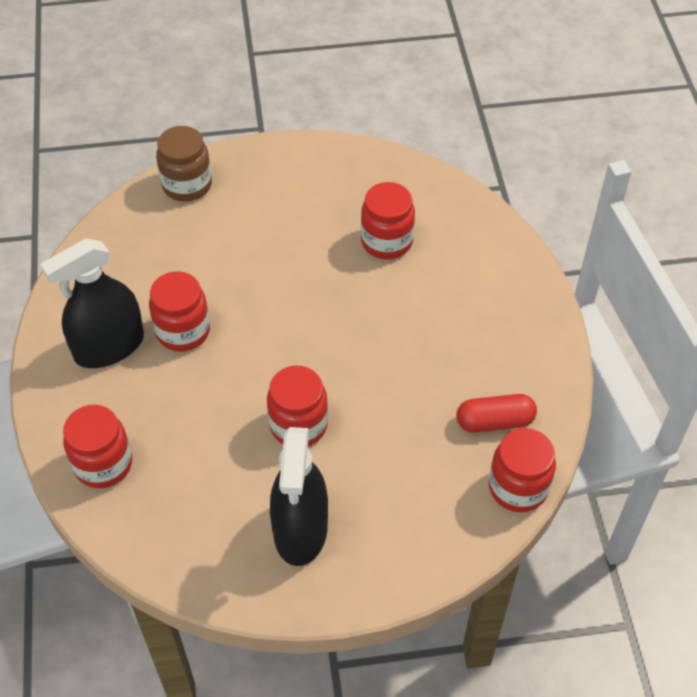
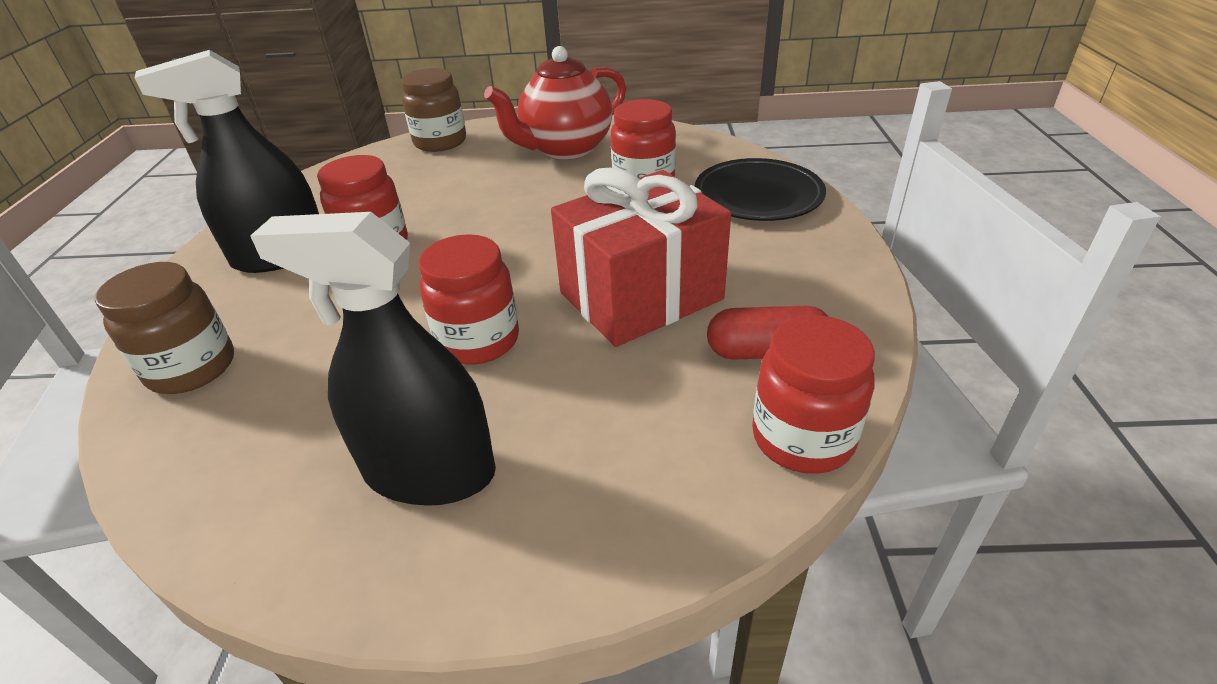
camera: 10 degrees right, 15 degrees down
(103, 464) = (192, 368): red jar -> brown jar
(300, 529) = (429, 472): black spray bottle -> black spray bottle turned 90 degrees clockwise
(309, 194) = (565, 149): none -> red teapot
(404, 375) = (641, 296): none -> red gift
(482, 255) = (758, 195): none -> black plate

